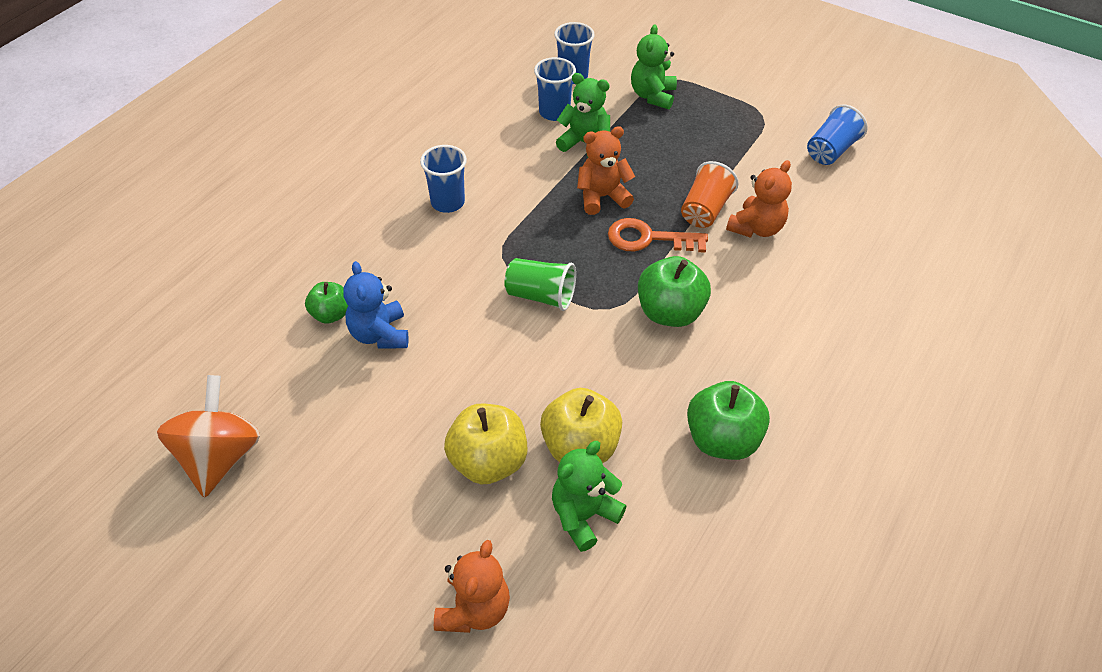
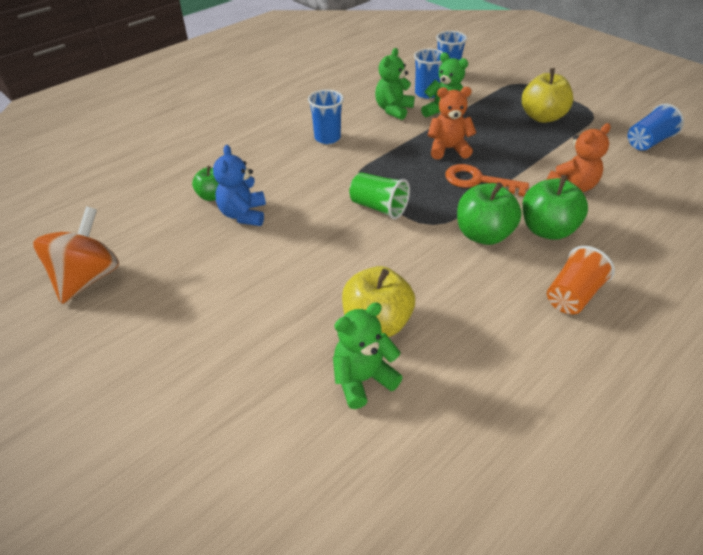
camera: 15 degrees right, 5 degrees down
(474, 609) = (239, 438): orange teddy bear -> none
(488, 462) = (294, 320): yellow apple -> yellow apple (542, 117)
(652, 96) = (506, 92): green teddy bear -> green teddy bear (393, 110)
(705, 210) = (531, 168): orange cup -> orange cup (572, 295)
(722, 440) = (507, 340): green apple -> green apple (547, 229)

